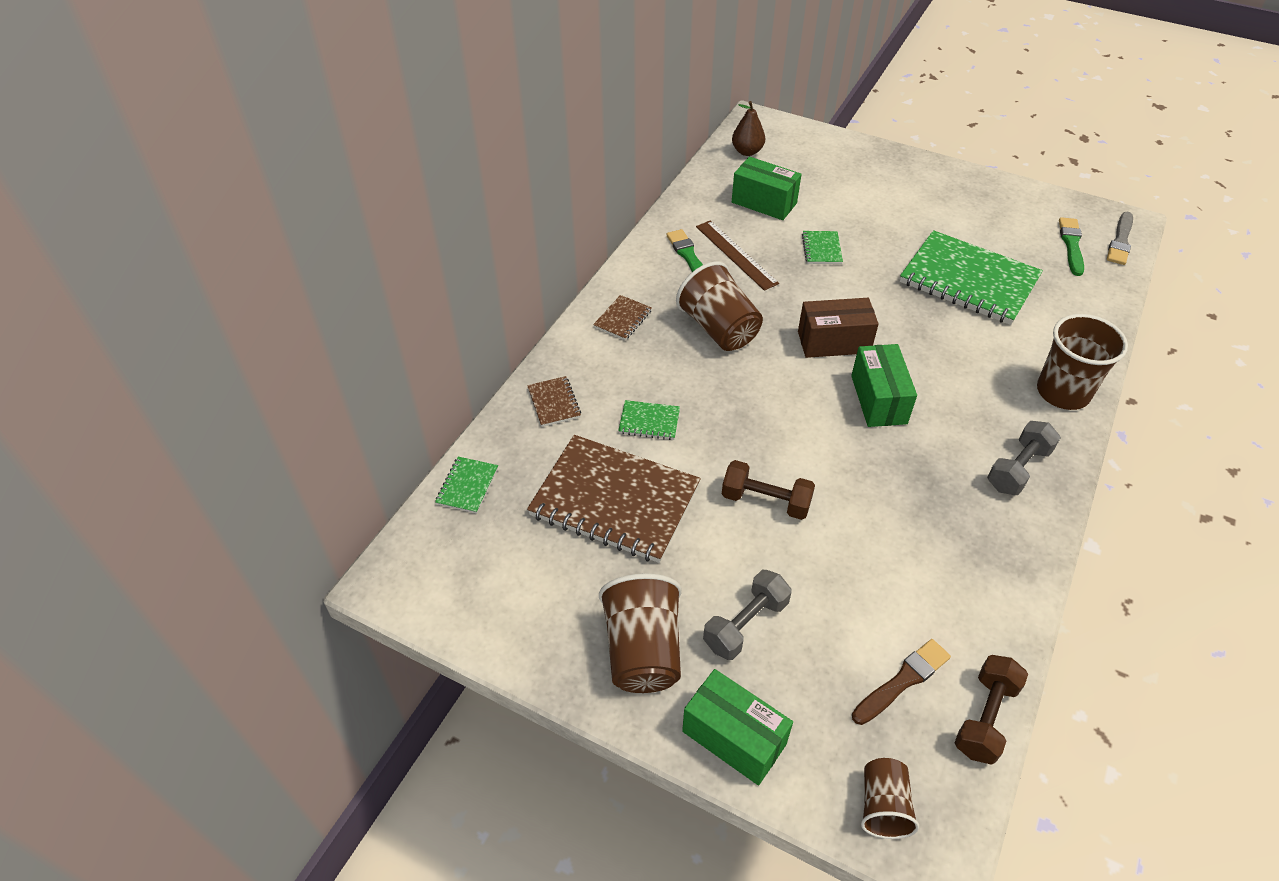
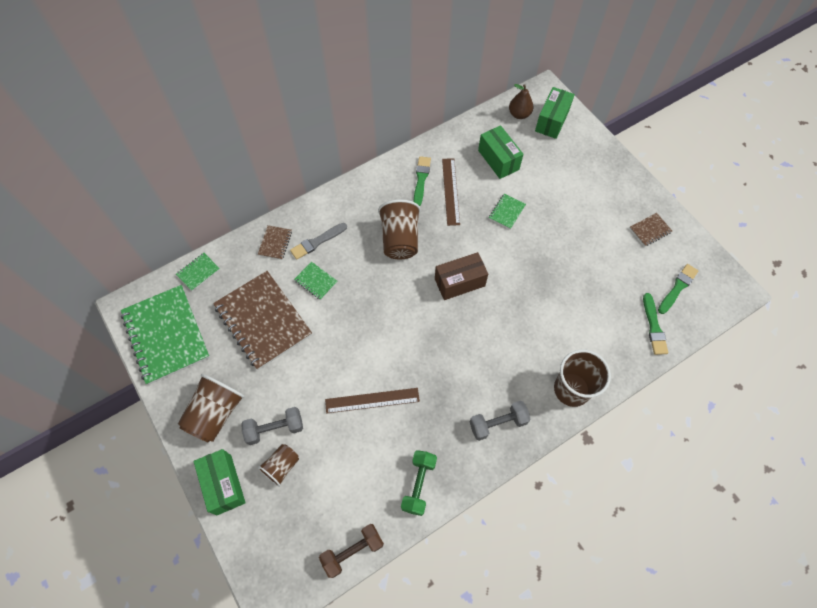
camera: 30 degrees right, 15 degrees up
(622, 319) = (351, 206): brown notebook -> brown notebook (650, 230)
(766, 501) = (340, 364): brown dumbbell -> none
(833, 342) = (459, 282): brown box -> brown box turned 45 degrees counterclockwise
(845, 521) = (372, 400): none -> brown ruler
(878, 399) = (454, 334): green box -> green box (552, 121)
(883, 806) = (265, 562): brown cup -> brown cup (281, 466)
(902, 681) = (327, 506): brown brush -> none
(968, 280) = (582, 281): green notebook -> green notebook (166, 335)
(991, 588) = (418, 484): none -> green dumbbell
(1084, 291) = (653, 326): none -> green brush
(1120, 241) = (716, 301): grey brush -> grey brush (317, 242)

